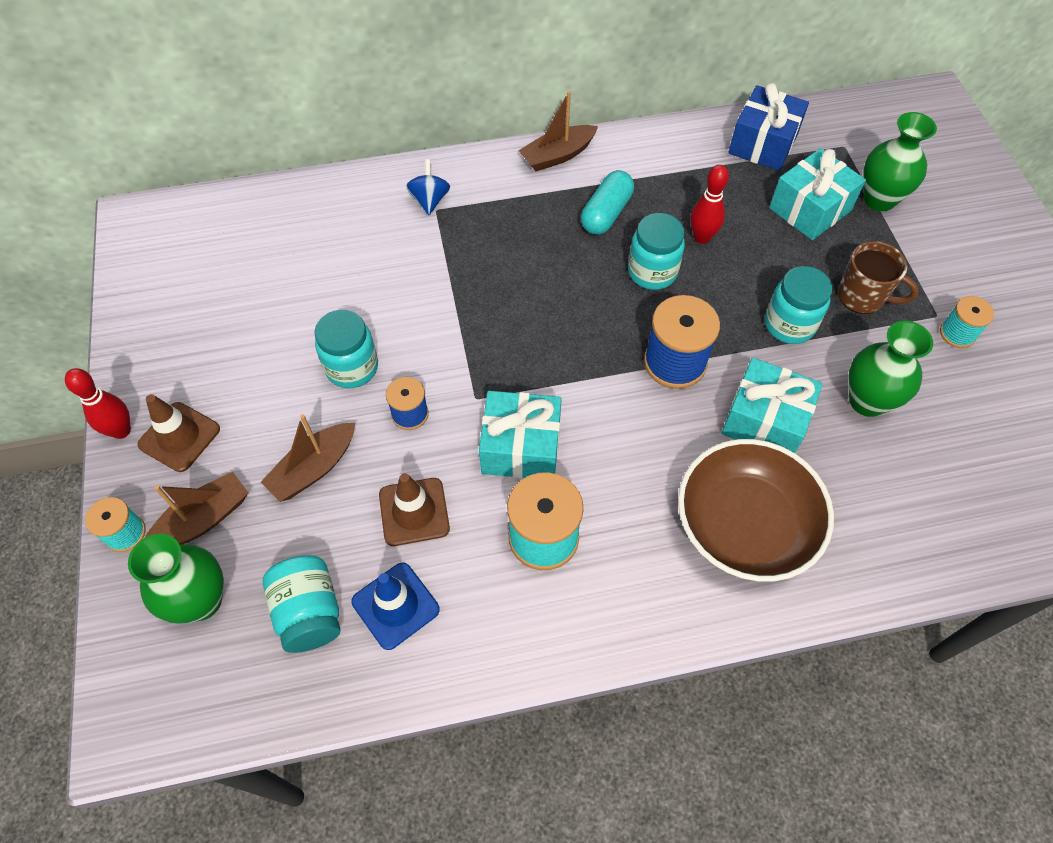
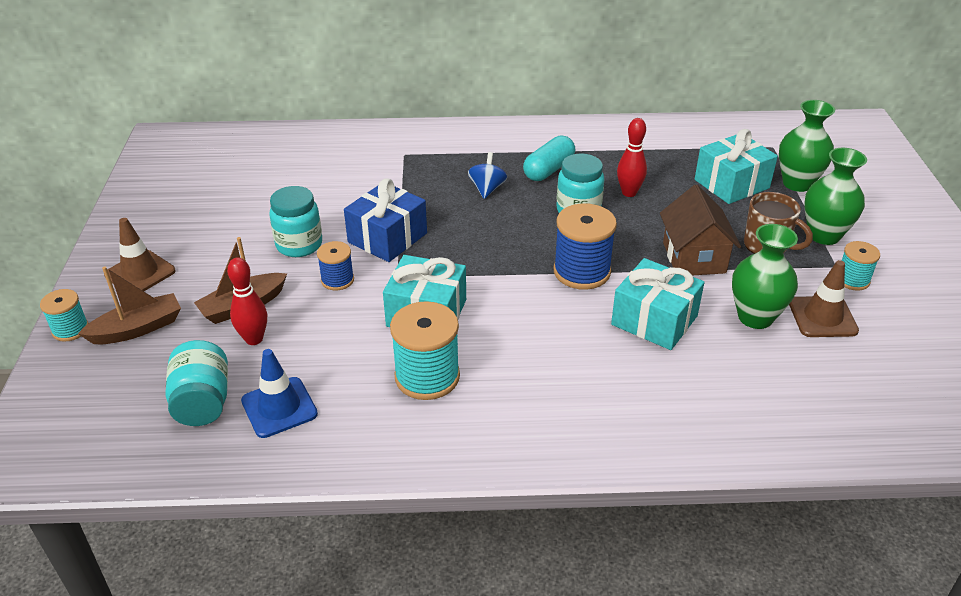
camera: 10 degrees right, 20 degrees down
(121, 430) = (95, 264): red bowling pin -> red bowling pin (254, 339)
(201, 601) = (114, 382): green vase -> green vase (824, 235)
(414, 512) = (318, 345): brown traffic cone -> brown traffic cone (822, 317)
(430, 200) = (401, 148): blue spinning top -> blue spinning top (487, 189)
(558, 155) = (518, 131): brown boat -> none
(745, 524) = (617, 390): brown bowl -> none
(763, 144) = (699, 139): blue gift -> blue gift (387, 238)
(789, 325) = (694, 257): turquoise jar -> brown house

